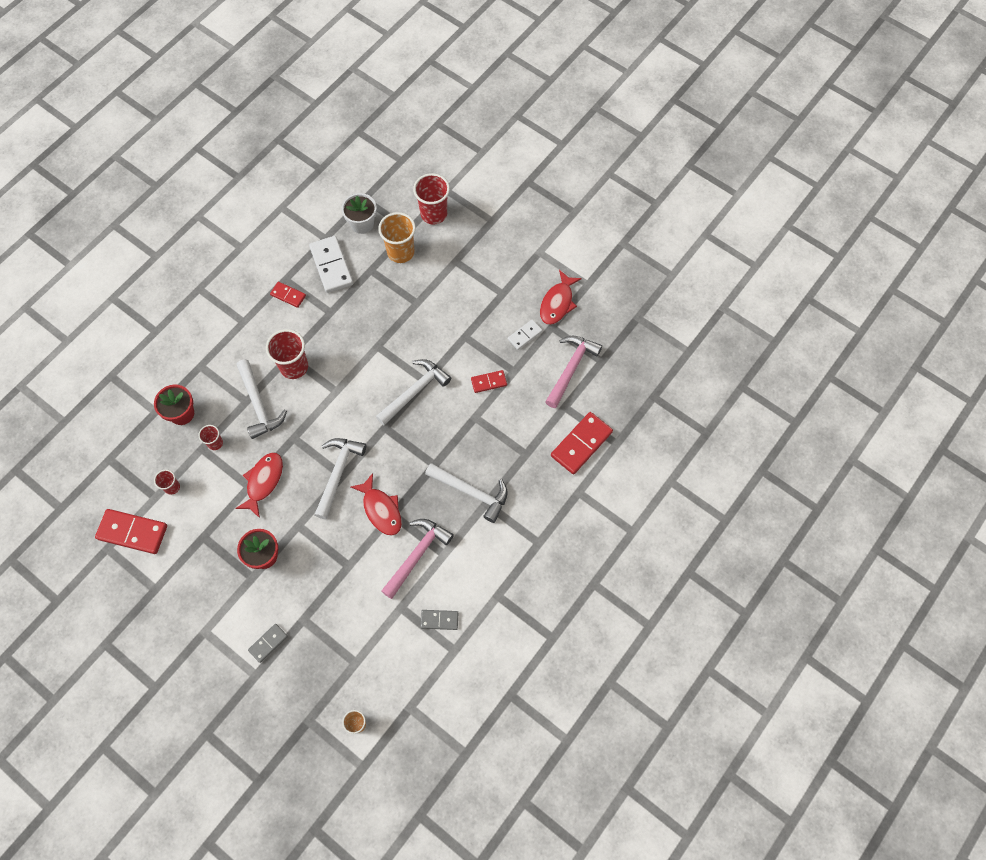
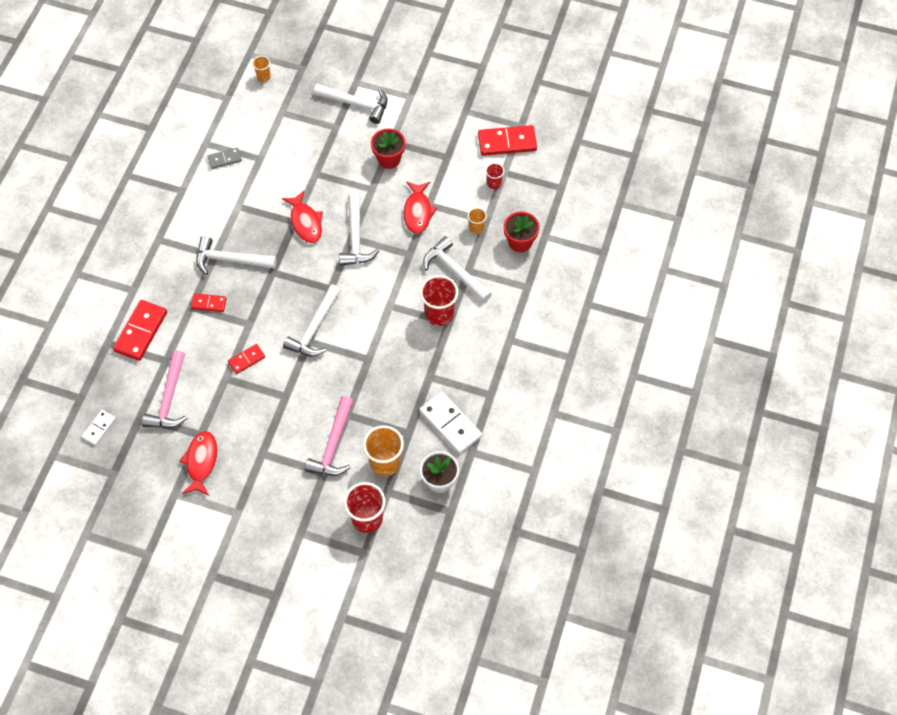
camera: 160 degrees right, 5 degrees down
(215, 443) = (476, 228): red cup -> orange cup
(268, 643) = (356, 104): grey domino -> white hammer
(288, 295) = (479, 379): red domino -> red domino (209, 303)
(381, 509) = (305, 222): red fish -> red fish turned 150 degrees counterclockwise
(417, 555) = (260, 198): pink hammer -> pink hammer (333, 445)
(524, 335) = (225, 417): white domino -> white domino (99, 428)

